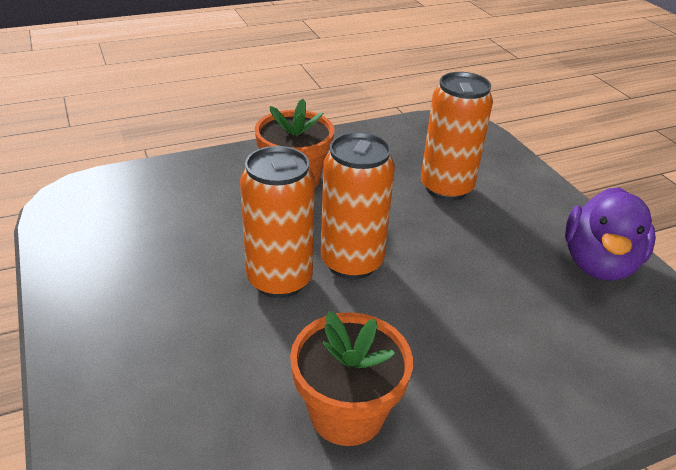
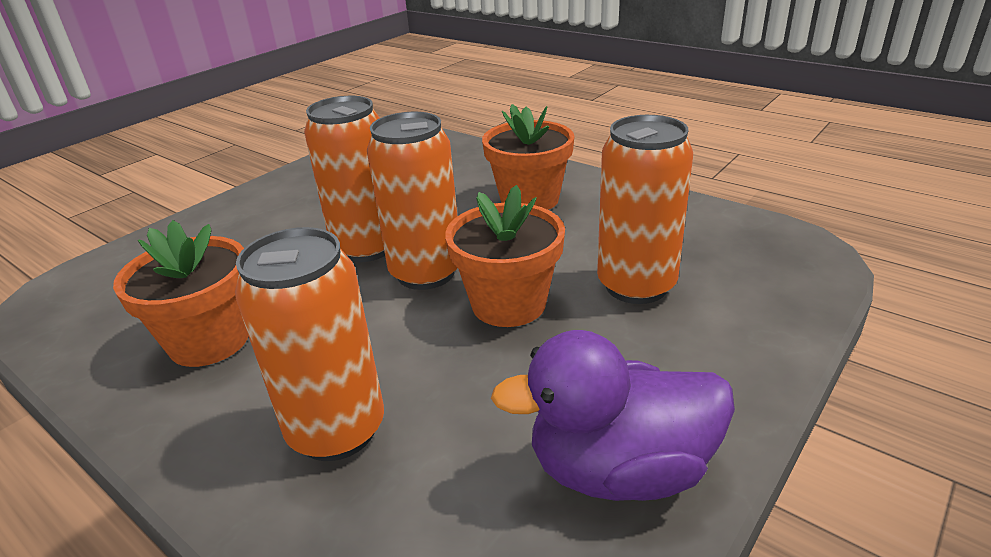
camera: 65 degrees right, 5 degrees down
(425, 241) = (508, 304): none -> orange flower pot
(511, 361) = (337, 430): none -> orange can

